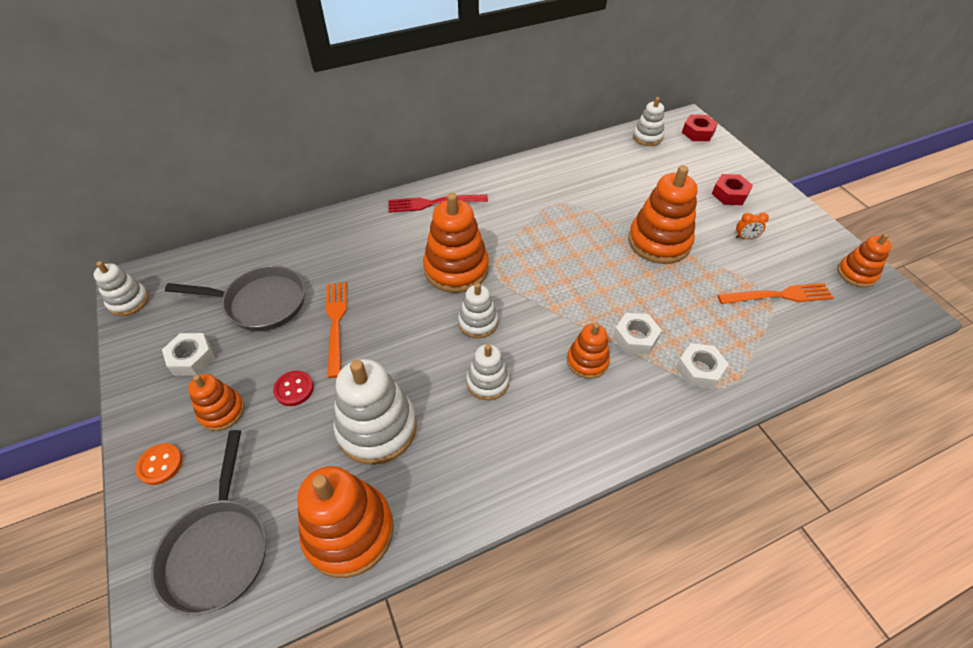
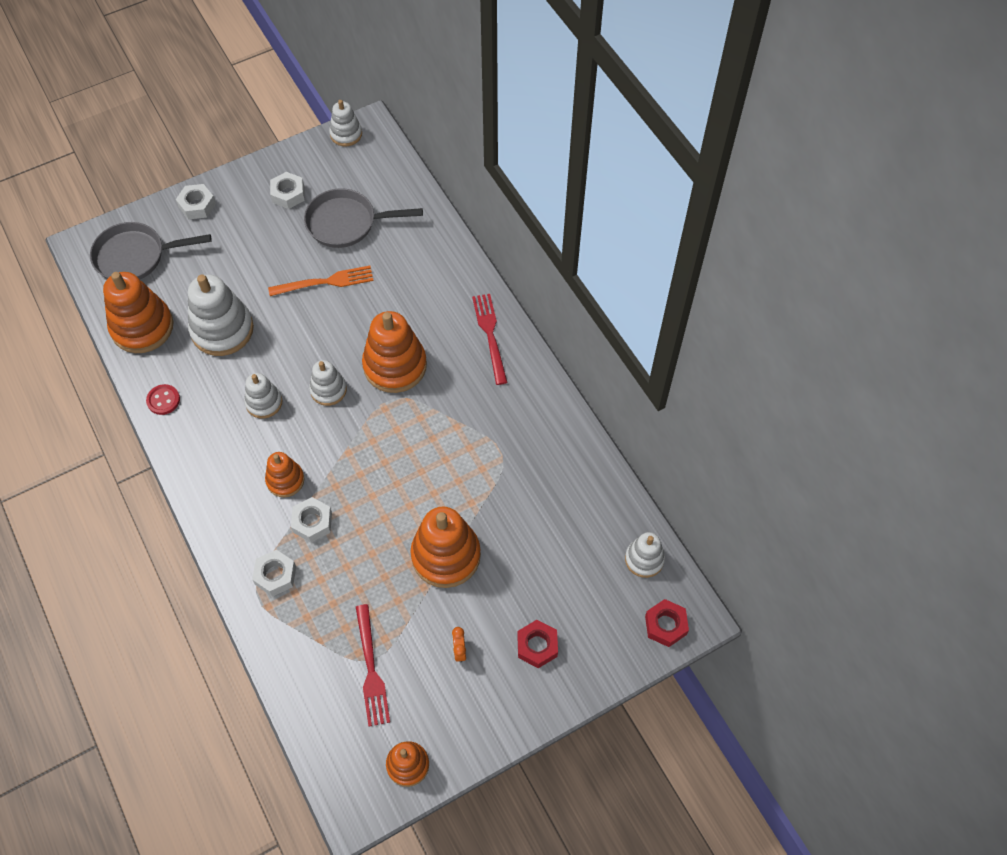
camera: 85 degrees right, 10 degrees up
(160, 464) = (197, 205): orange button -> white nut
(222, 411) = (239, 228): orange stacking toy -> none
(260, 303) = (347, 223): grey pan -> grey pan turned 90 degrees clockwise
(294, 389) = (258, 268): red button -> red button (163, 400)
(779, 295) = (371, 670): orange fork -> red fork

